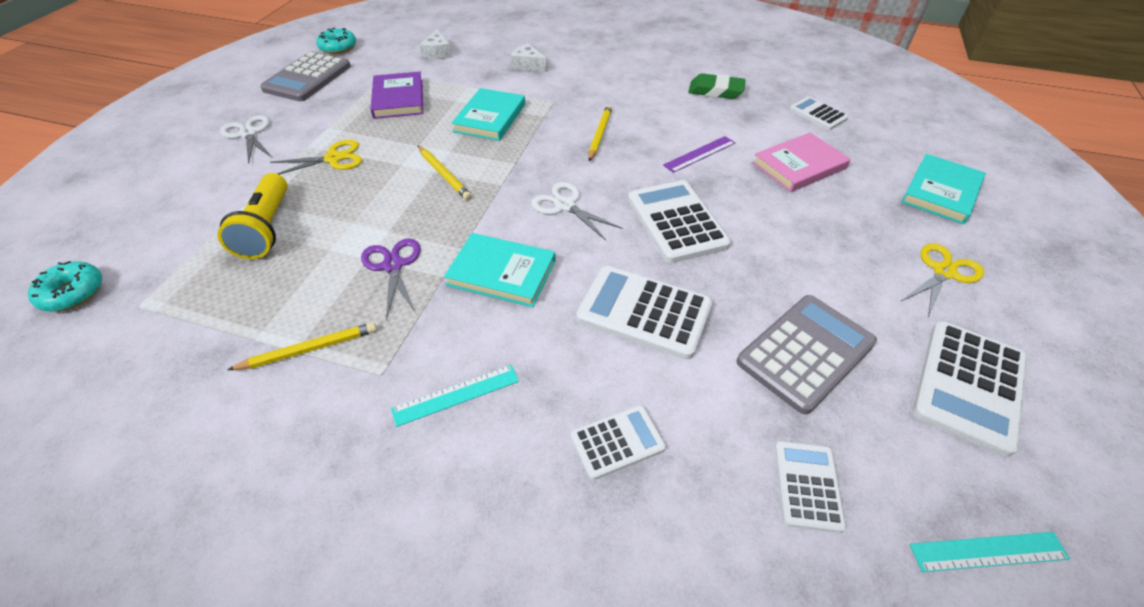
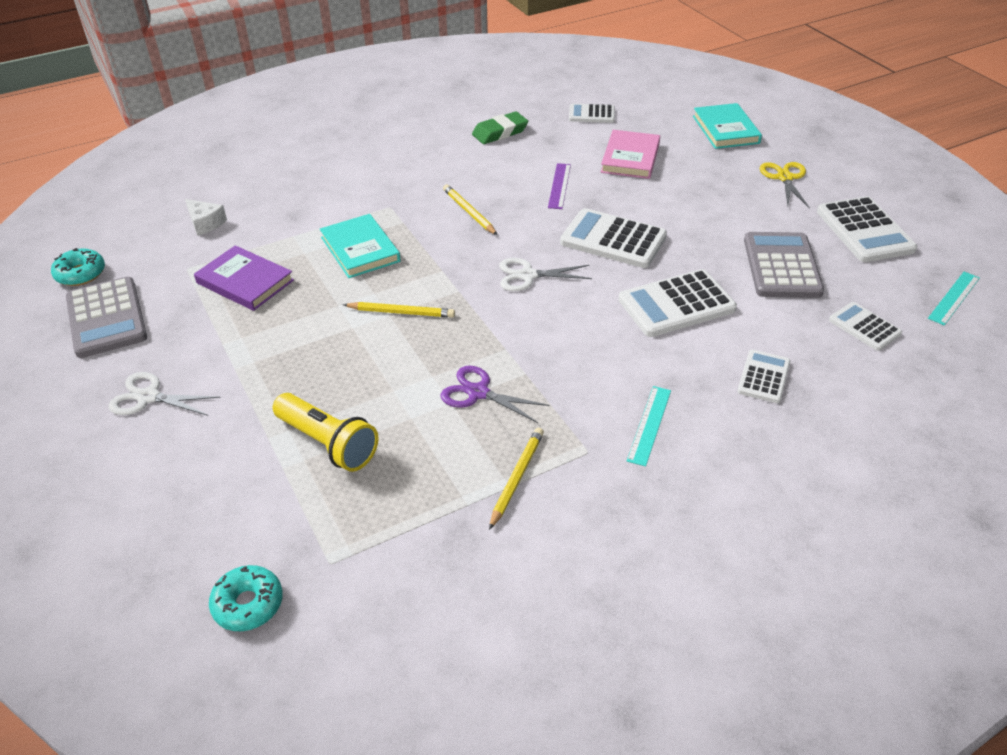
camera: 45 degrees left, 5 degrees down
(333, 158) = (280, 361): yellow scissors -> none
(501, 273) = (559, 344): turquoise book -> none
(527, 65) = (315, 189): white cheese -> none

